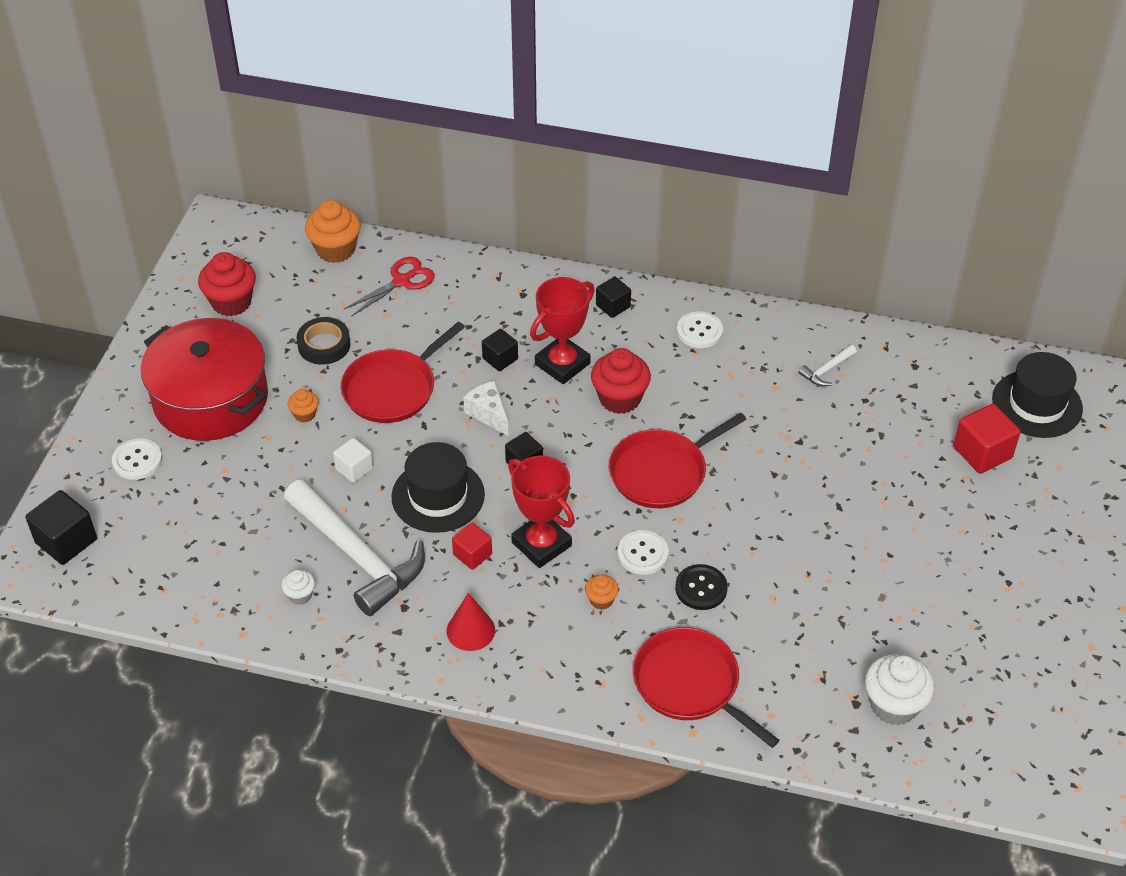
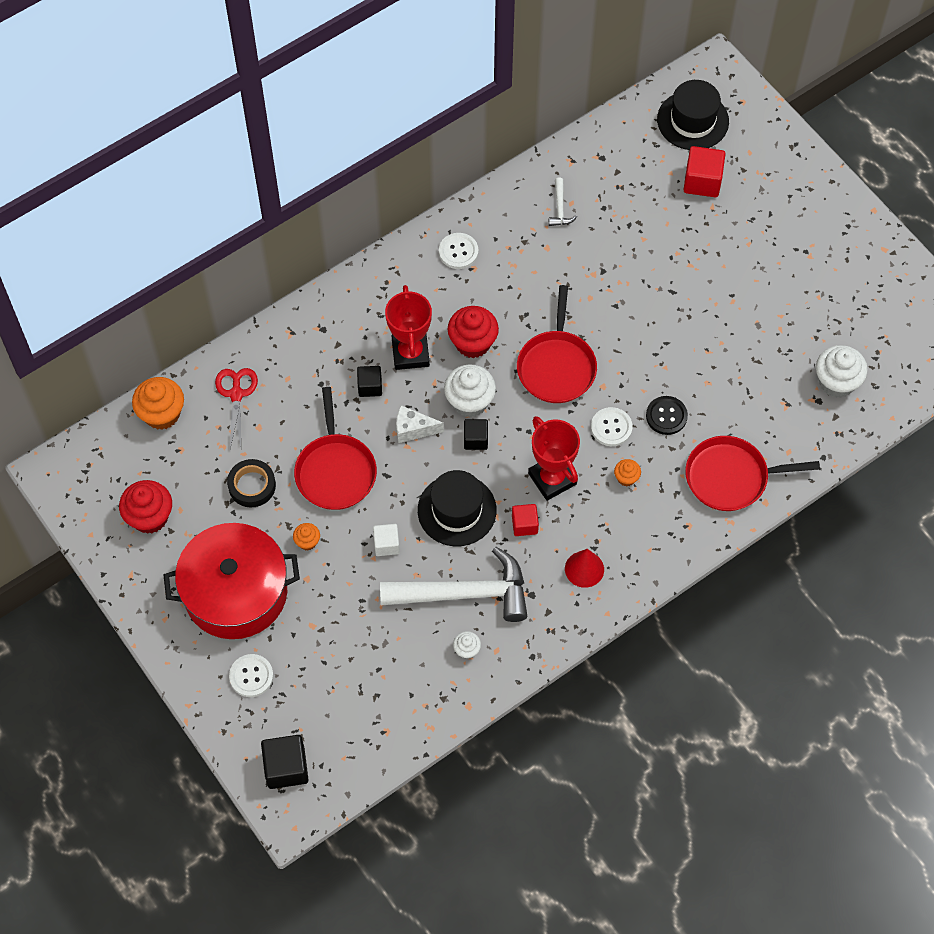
camera: 50 degrees left, 15 degrees up
(541, 544) = (552, 479): red trophy -> red trophy turned 60 degrees clockwise
(558, 434) = (469, 401): none -> white cupcake
(613, 306) = (387, 284): black cube -> none

